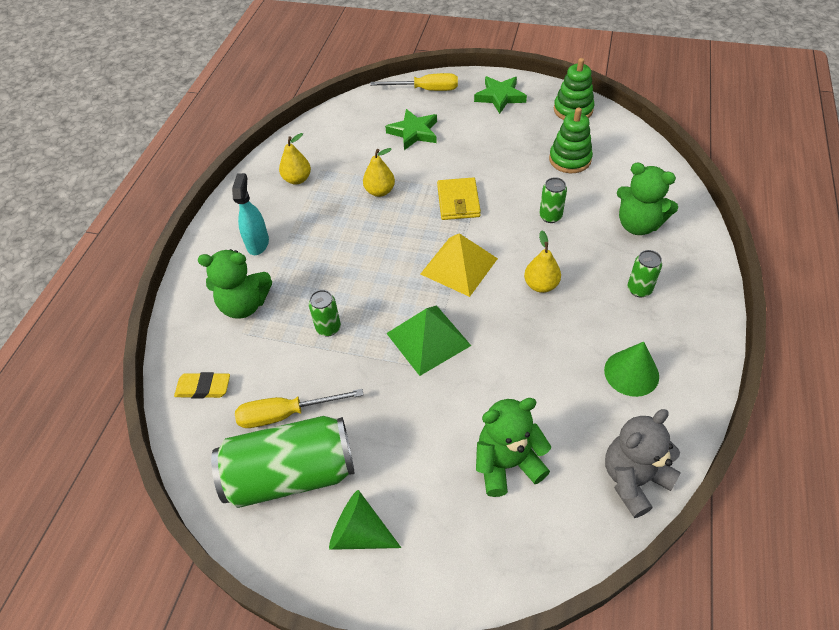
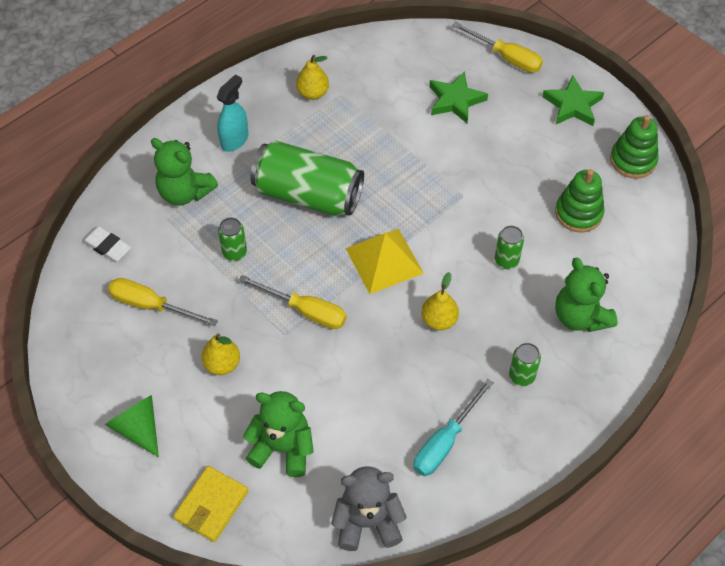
camera: 30 degrees right, 5 degrees up
(203, 388) = (107, 246): yellow eraser -> white eraser
(291, 474) = (122, 354): green can -> green can (308, 195)
(380, 191) = (375, 147): yellow pear -> yellow pear (222, 364)
(428, 339) = (305, 311): green pyramid -> yellow screwdriver
(458, 201) = (436, 197): yellow wallet -> yellow wallet (211, 505)
(631, 373) = (445, 442): green cone -> turquoise screwdriver

